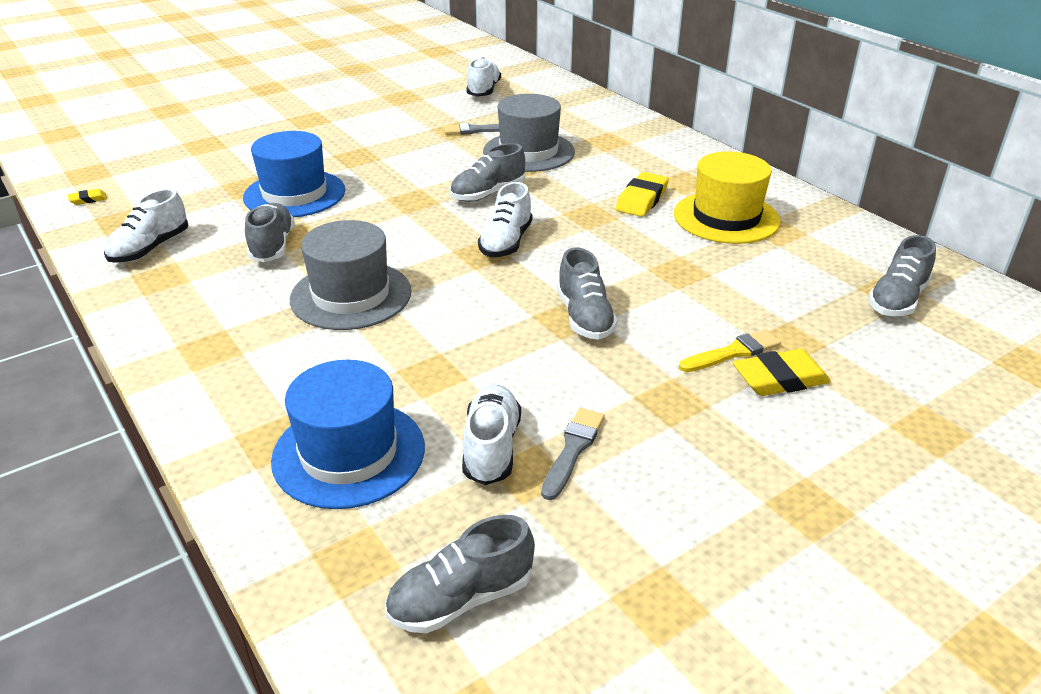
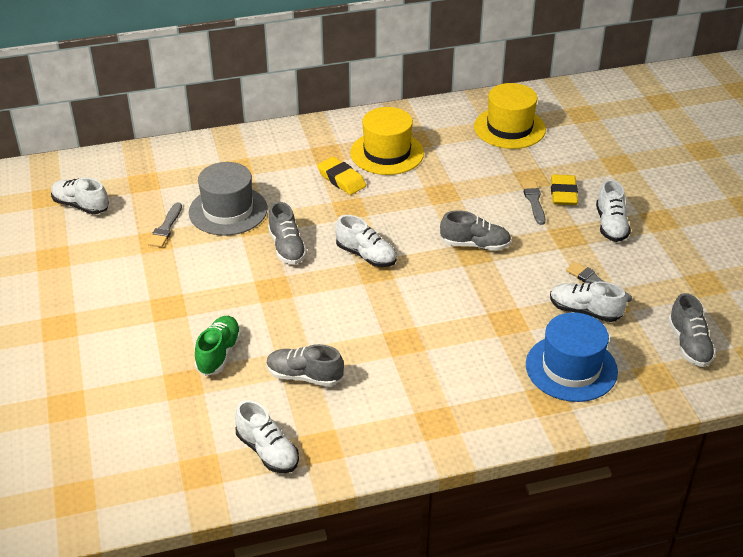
camera: 70 degrees left, 5 degrees up
(88, 199) = (140, 495): yellow eraser -> none
(294, 194) = (219, 354): blue hat -> green shoe
(351, 295) = (400, 343): grey hat -> none
(733, 352) = (534, 201): yellow brush -> grey brush
(740, 445) = (611, 225): none -> white shoe
(897, 300) = (509, 128): grey shoe -> yellow hat

